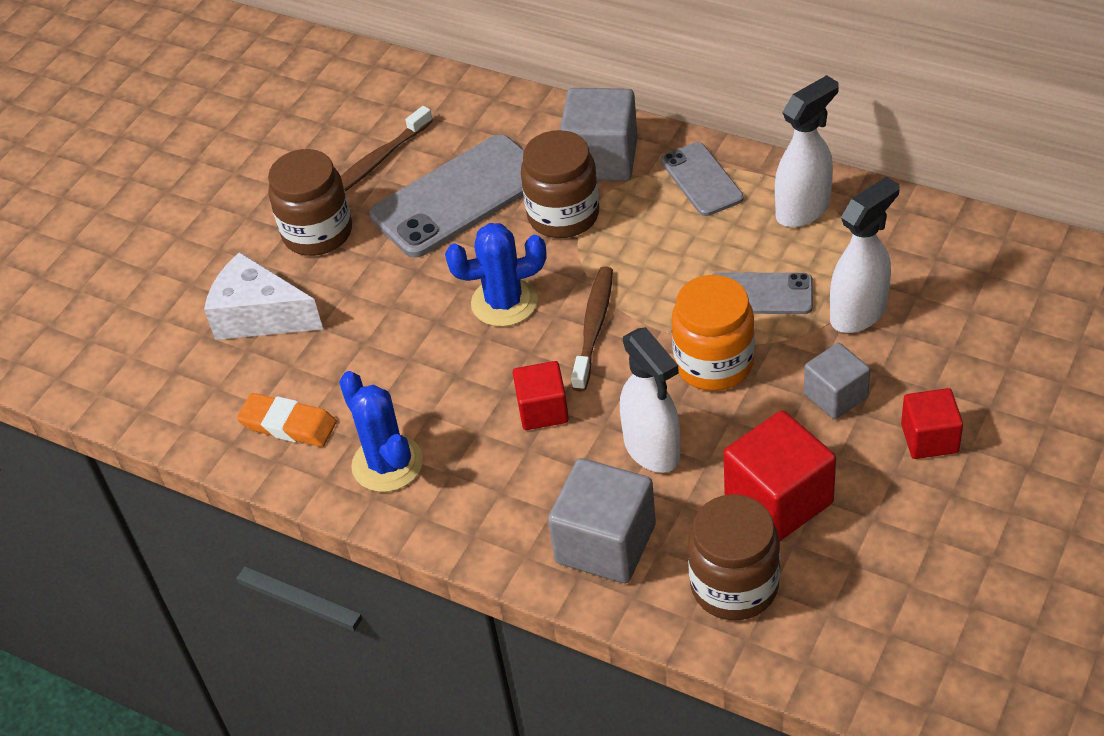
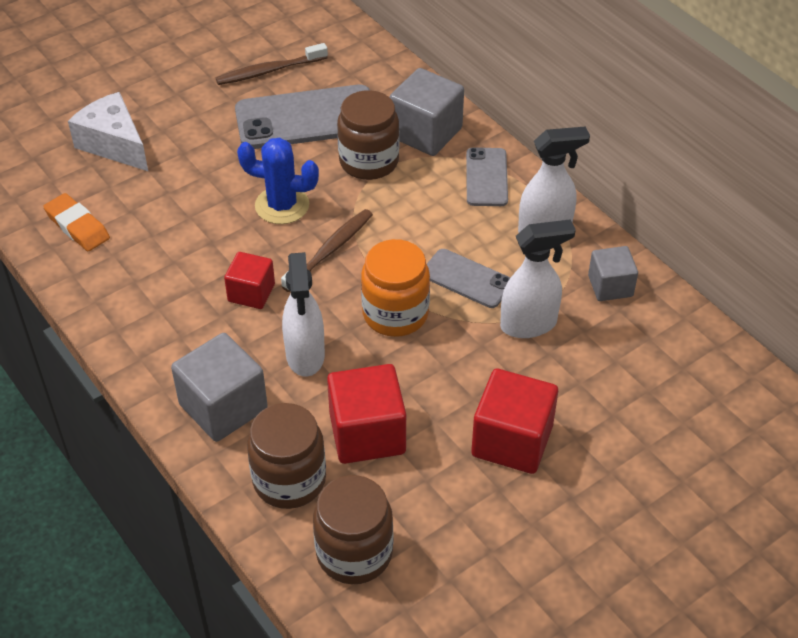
camera: 20 degrees right, 0 degrees up
(317, 233) = (194, 103): brown jar -> brown jar (354, 553)
(387, 464) = (120, 282): blue cactus -> none
(835, 396) = (466, 377): grey cube -> grey cube (610, 286)
(929, 438) = (512, 441): red cube -> red cube, size x1.62

